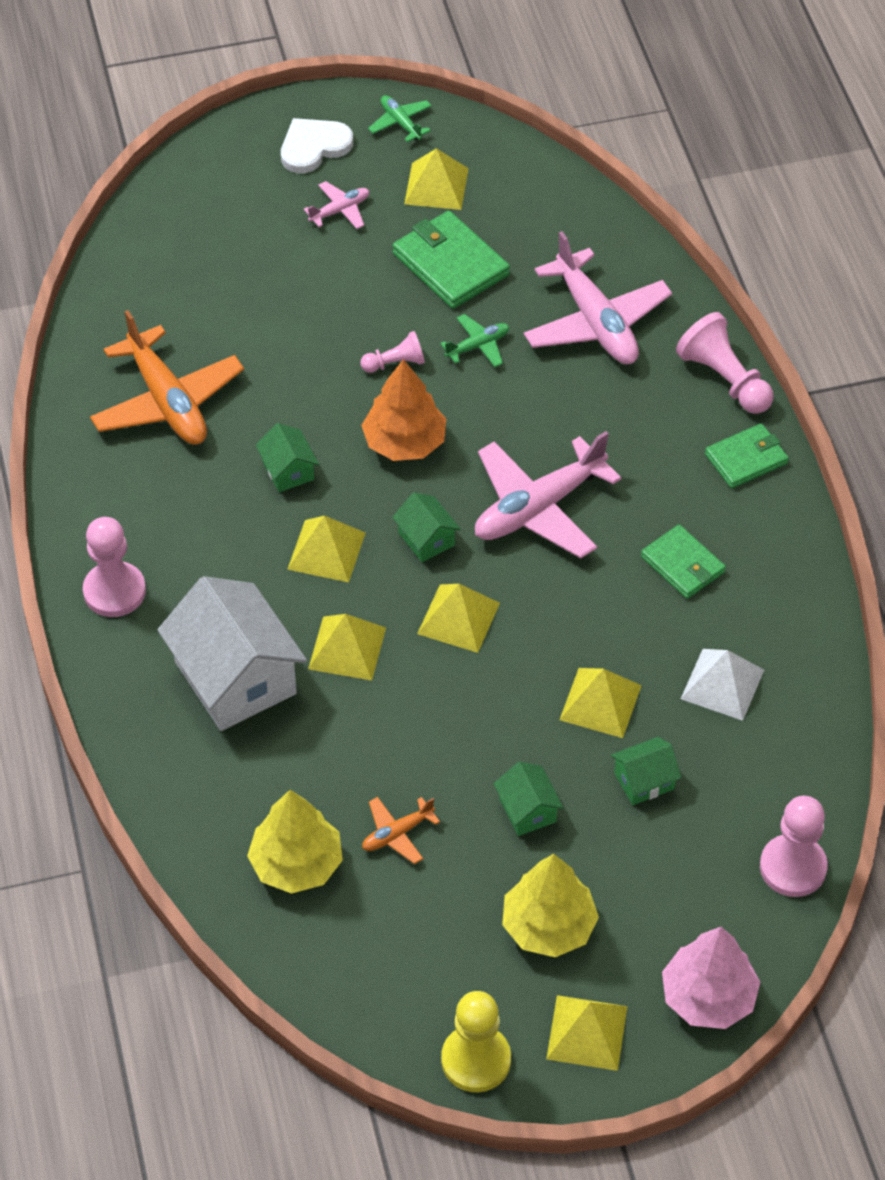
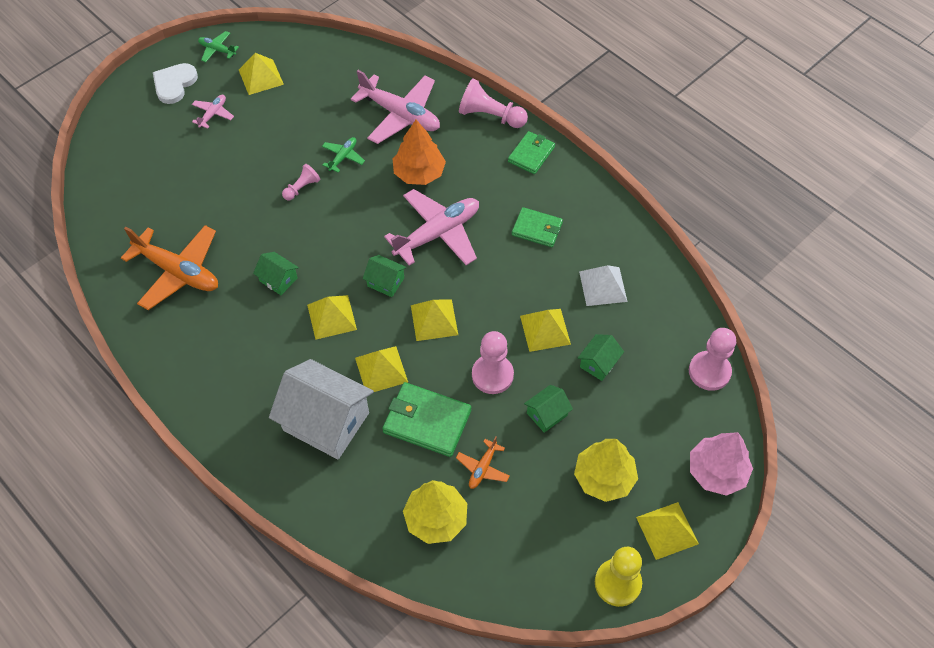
camera: 30 degrees left, 5 degrees up
(114, 591) = (217, 405): pink pawn -> pink pawn (492, 375)
(404, 442) = (336, 231): orange tree -> orange tree (419, 173)
(450, 264) = (297, 117): green wallet -> green wallet (427, 421)
(527, 810) = (547, 414): green house -> green house turned 75 degrees counterclockwise
(539, 508) = (437, 234): pink plane -> pink plane turned 150 degrees counterclockwise

